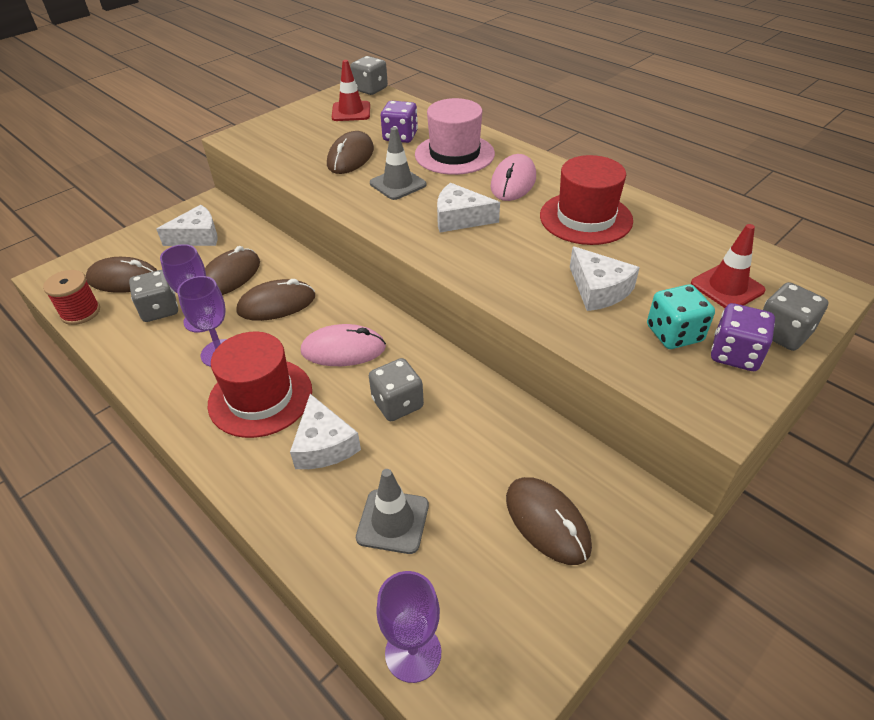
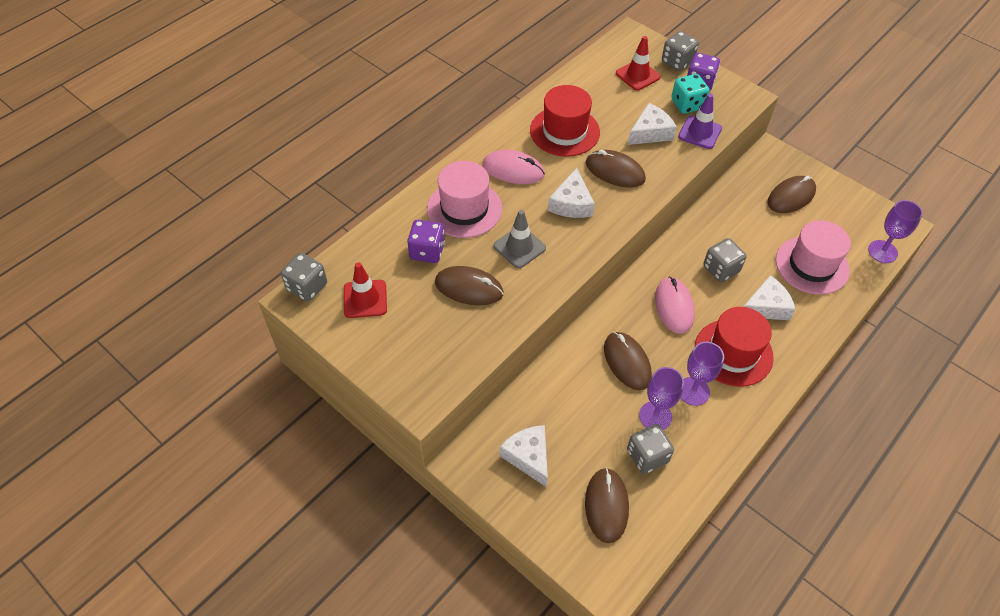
camera: 95 degrees left, 10 degrees up
(80, 312) = (661, 528): red spool -> none
(230, 276) = (592, 408): brown mouse -> brown mouse (615, 171)
(393, 521) = (812, 265): grey traffic cone -> pink hat
(609, 341) = (700, 132): none -> purple traffic cone

